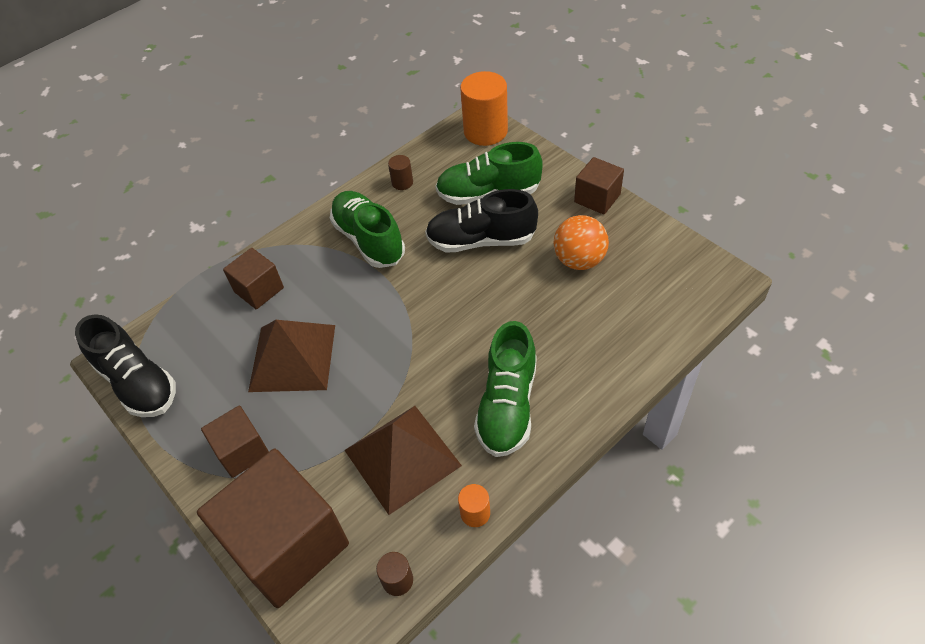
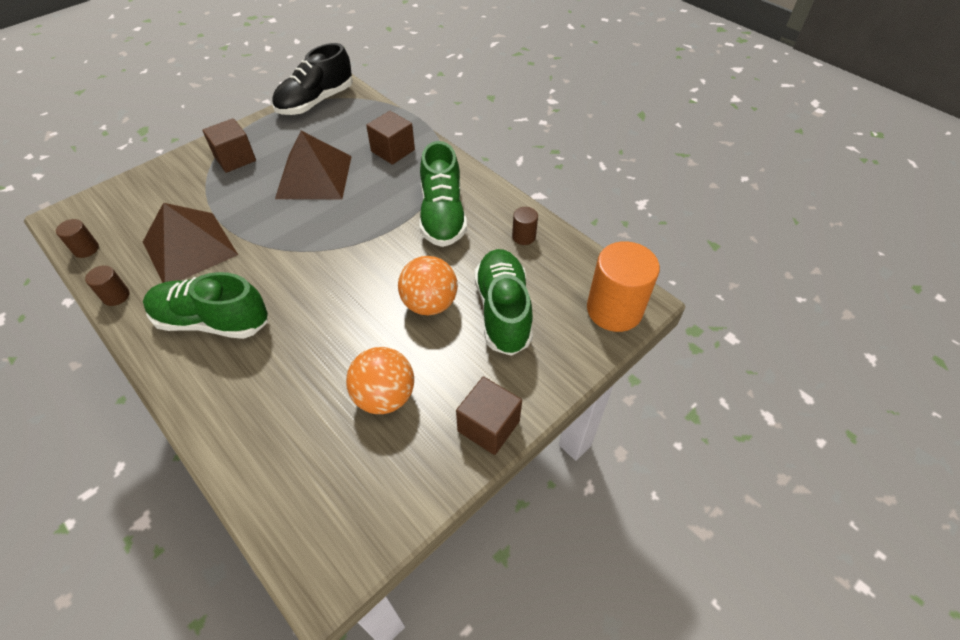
camera: 85 degrees right, 0 degrees up
(288, 545) = (146, 189): brown cube -> none
(369, 240) = (442, 215): green shoe -> green shoe turned 120 degrees clockwise
(475, 513) = (116, 296): orange cylinder -> brown cylinder
(481, 240) = (429, 303): black shoe -> orange ball

